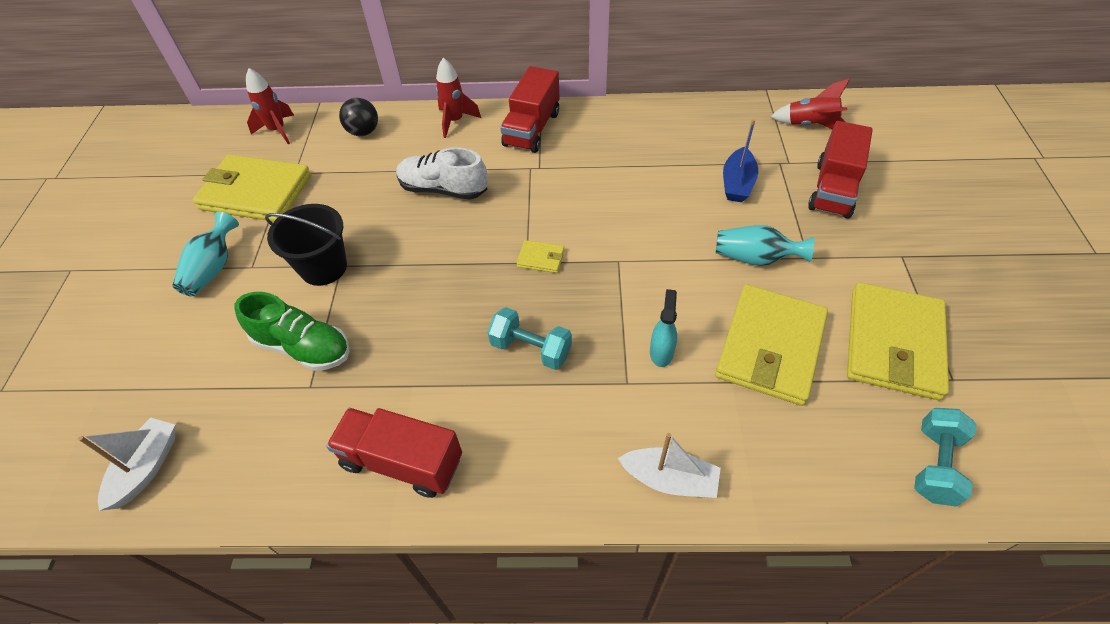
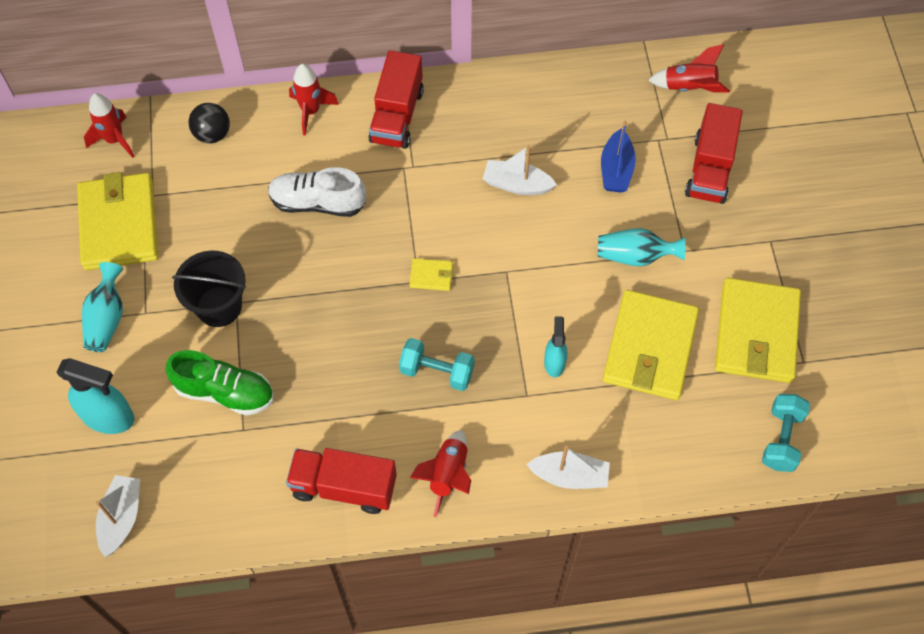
camera: 10 degrees left, 10 degrees up
(177, 359) = (109, 417): none -> turquoise spray bottle
(256, 192) = (119, 224): yellow wallet -> yellow wallet turned 75 degrees clockwise
(524, 462) = (448, 475): none -> red rocket
(637, 188) = (517, 184): none -> white boat

